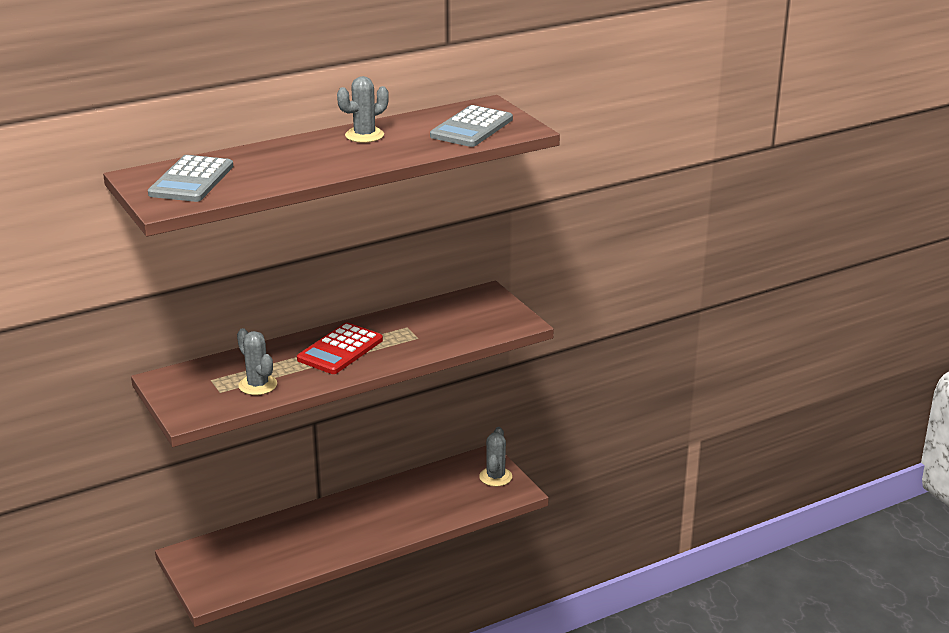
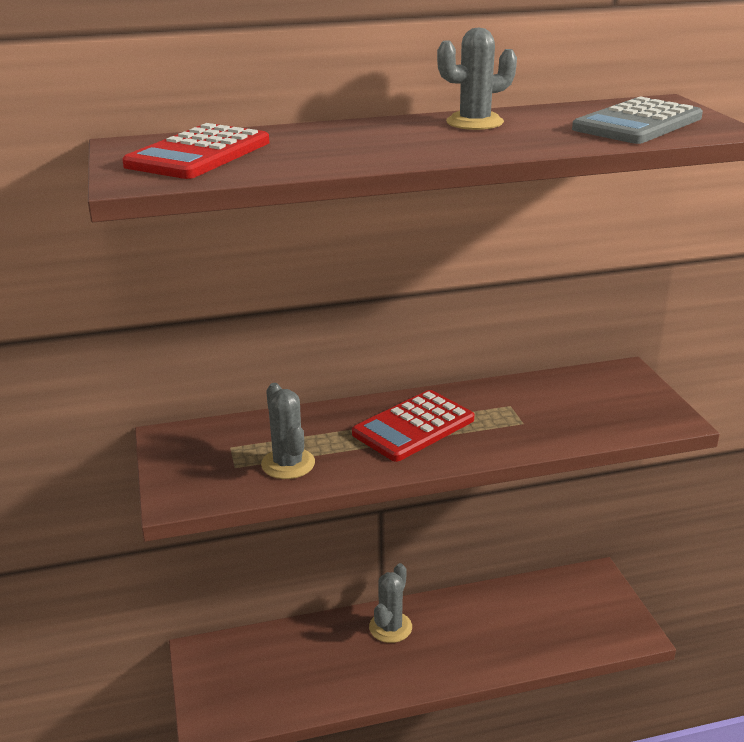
camera: 15 degrees right, 0 degrees up
(191, 180) = (199, 154): grey calculator -> red calculator
(495, 477) = (607, 607): grey cactus -> grey cactus (390, 627)

